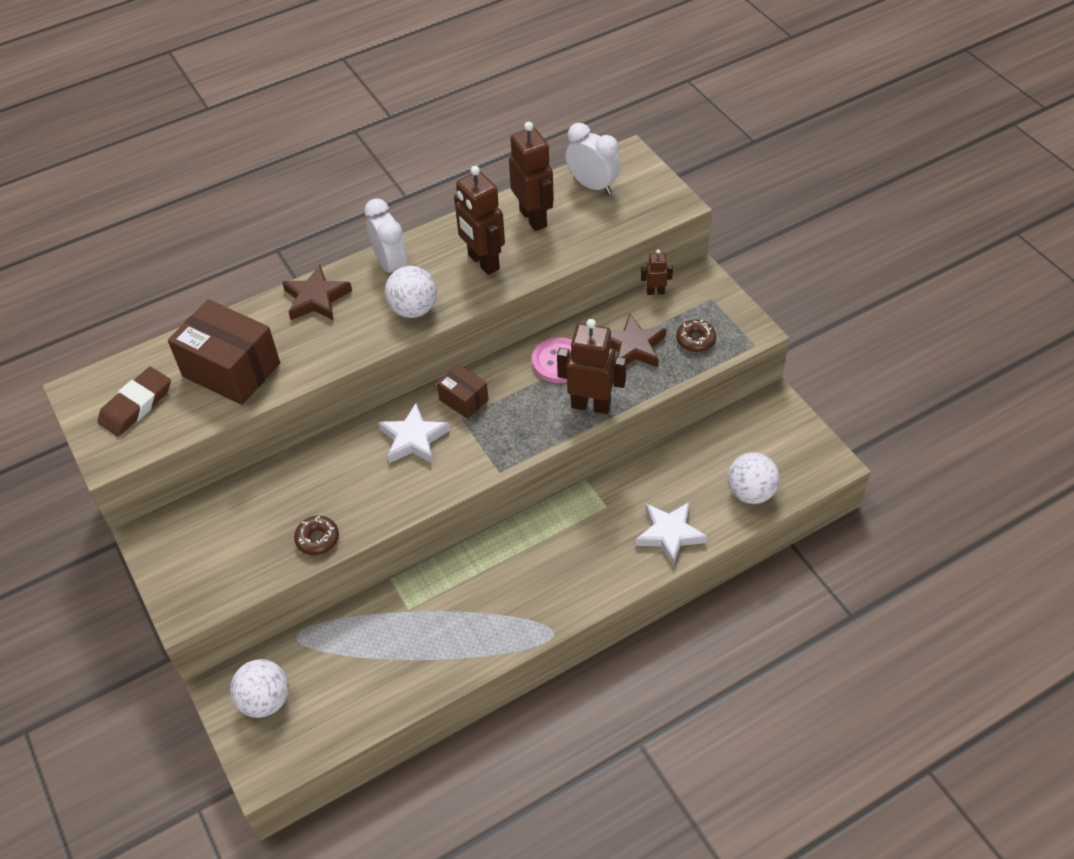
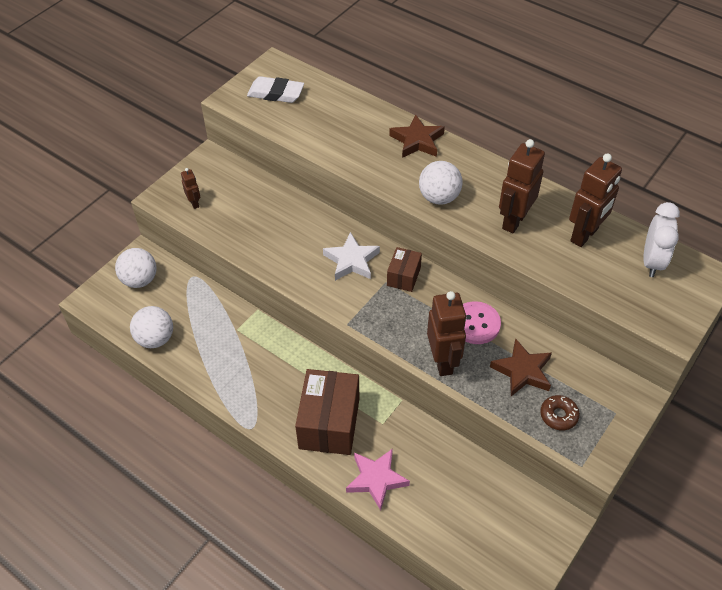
camera: 65 degrees right, 0 degrees up
(136, 405) = (276, 93): brown eraser -> white eraser
(231, 370) = (328, 124): brown box -> brown box (329, 423)
(317, 539) = (241, 241): brown donut -> none
(391, 265) = (475, 168): white clock -> none
(655, 292) = (596, 367): brown robot -> brown robot (194, 203)
(669, 534) = (376, 479): white star -> pink star
(750, 492) = (449, 530): white ball -> white ball (155, 339)

